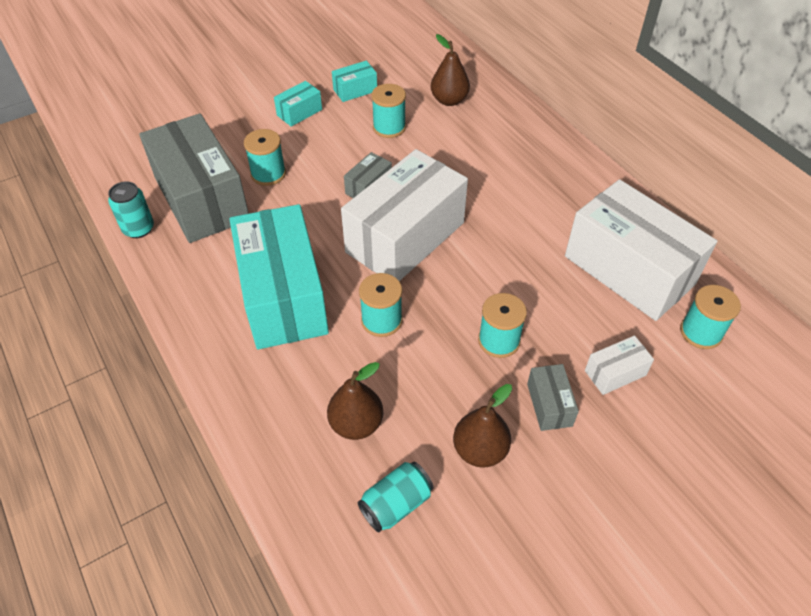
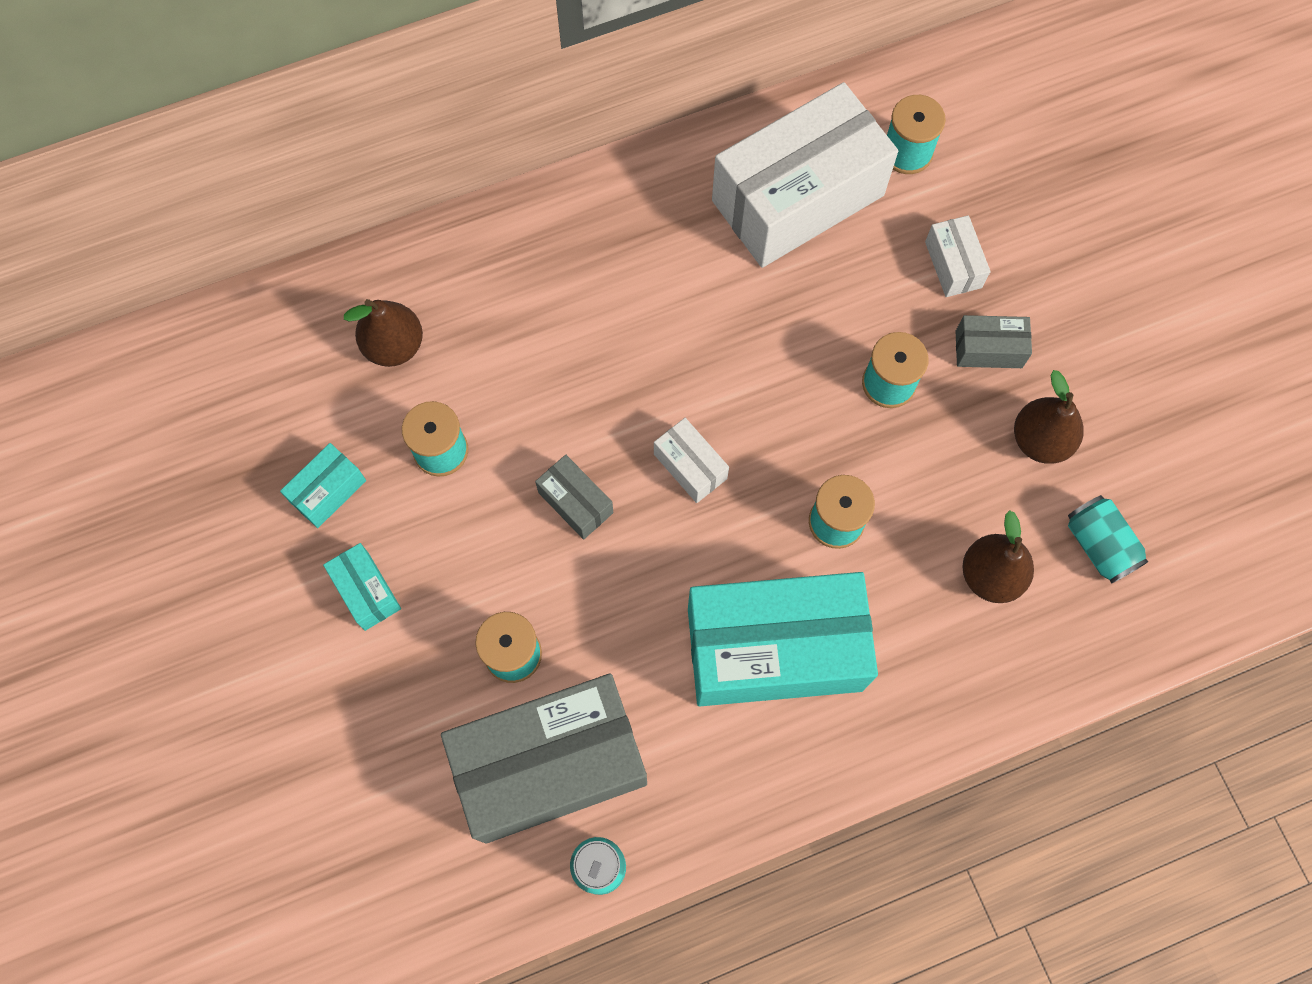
camera: 80 degrees left, 20 degrees up
(355, 90) = (328, 491): turquoise box -> turquoise box turned 60 degrees clockwise
(405, 237) = (690, 466): white box -> white box, size x0.42

